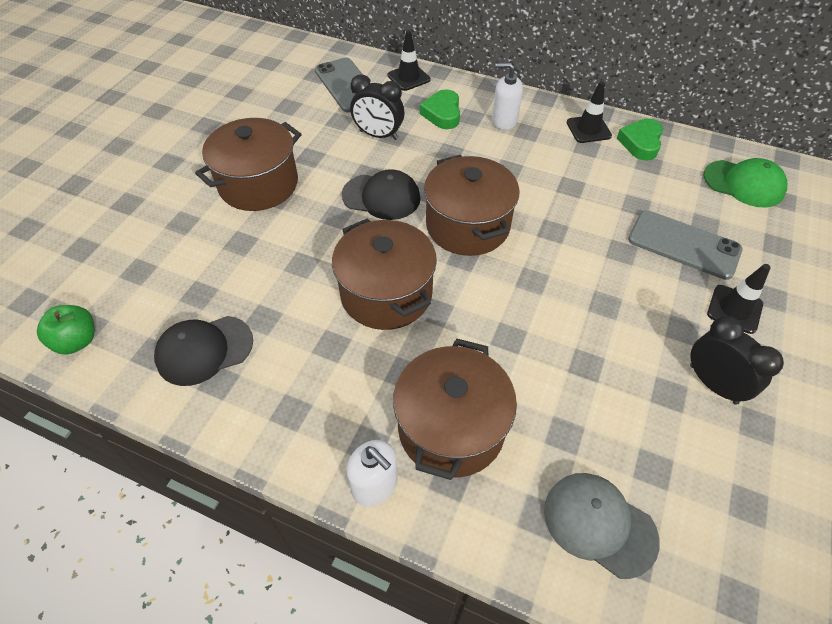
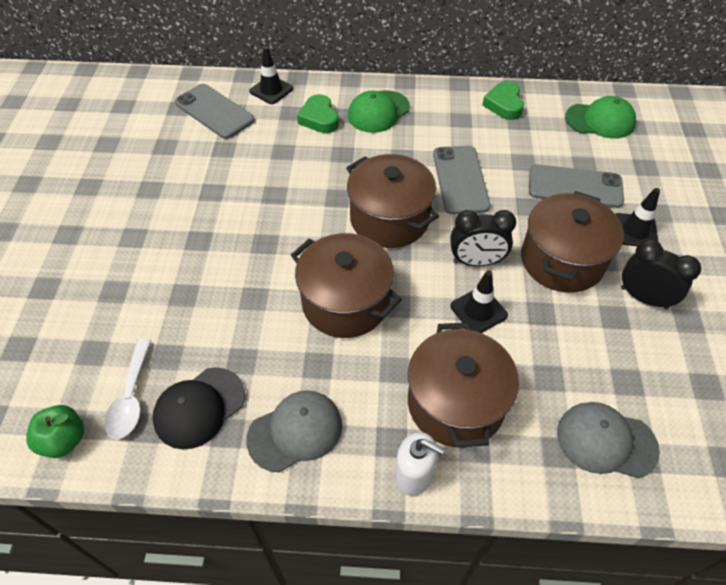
camera: 20 degrees left, 0 degrees up
(151, 321) = (131, 397): none -> white spoon
(258, 184) = (173, 232): brown pot -> brown pot (562, 260)
(280, 402) = (295, 431): none -> grey cap
(378, 135) = (268, 154): black clock -> black clock (476, 262)
(381, 197) = (299, 213): black cap -> none
(504, 120) = (378, 112): white soap dispenser -> green cap
(559, 206) = (460, 180): none -> grey phone
(588, 129) = (455, 102): black traffic cone -> black traffic cone (478, 311)

